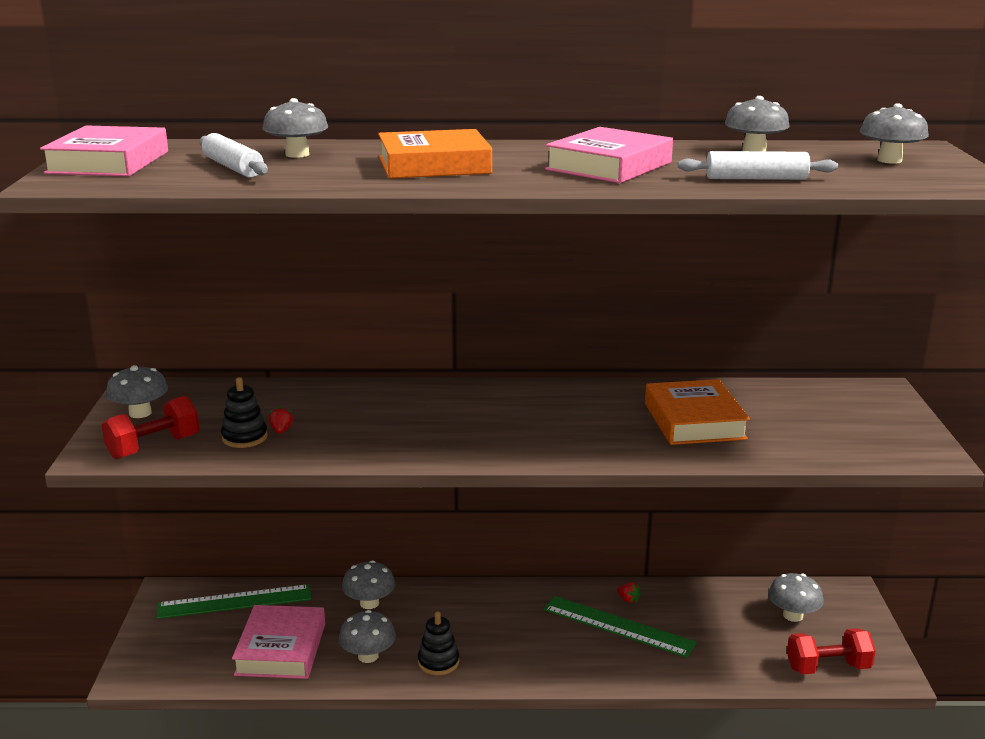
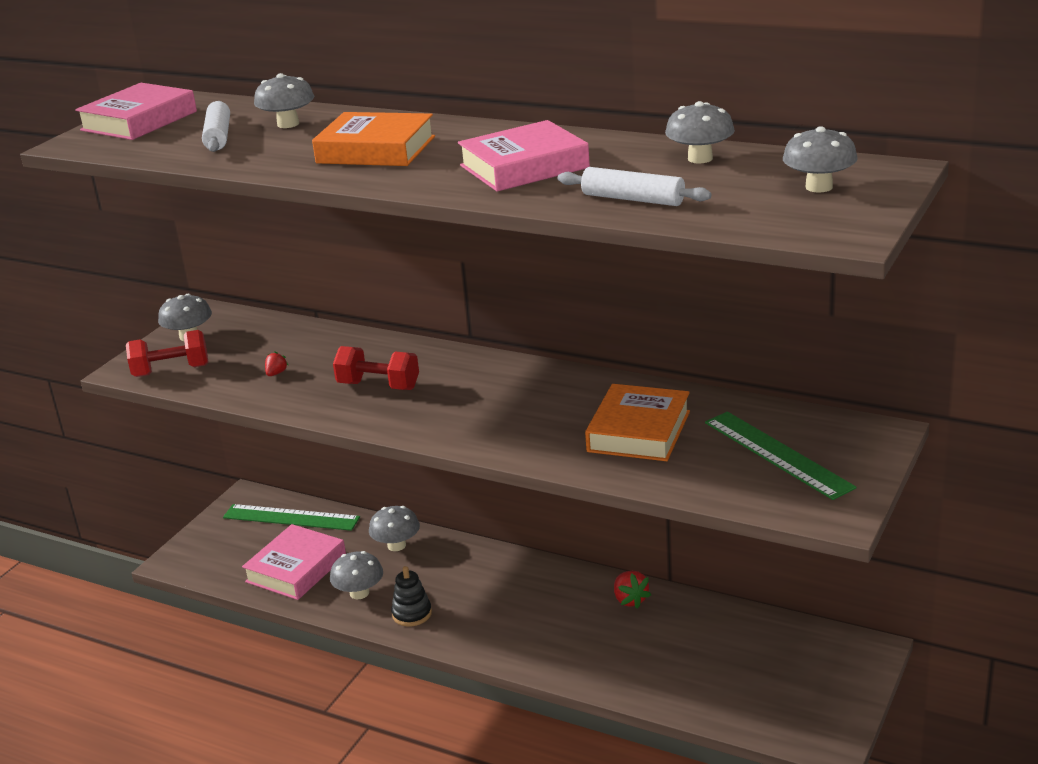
camera: 30 degrees right, 5 degrees up
(244, 437) = (243, 374): black stacking toy -> none
(618, 626) = (598, 623): green ruler -> green ruler (777, 454)
(628, 600) = (630, 600): red strawberry -> red strawberry, size x1.67
(793, 615) = (783, 657): grey mushroom -> none
(828, 667) = (769, 718): red dumbbell -> red dumbbell (378, 386)

